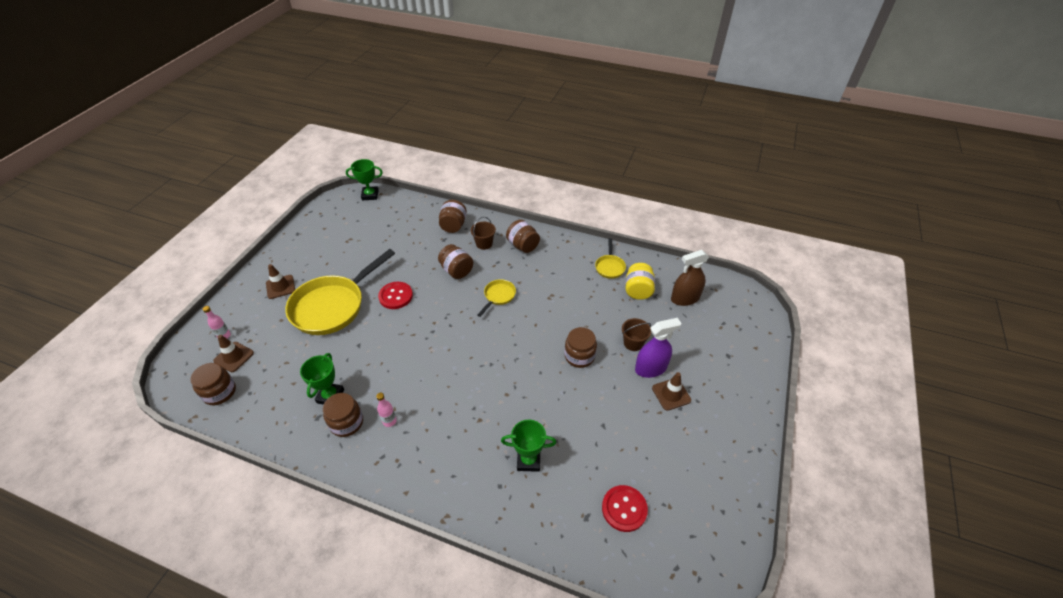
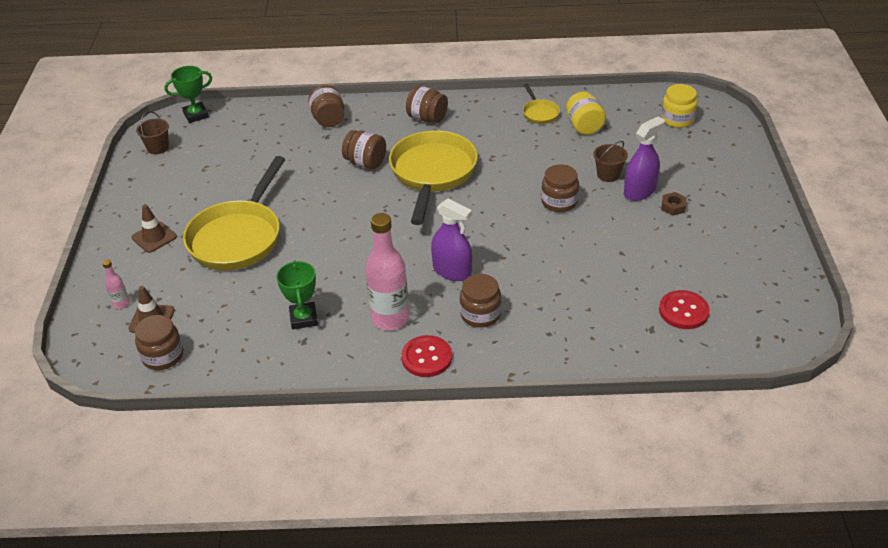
camera: 20 degrees left, 5 degrees down
(347, 423) = (342, 335): brown jar -> brown jar (480, 314)
(389, 421) = (390, 319): pink bottle -> pink bottle, size x2.24
(396, 296) = (309, 206): red button -> red button (426, 357)
(461, 393) = (452, 271): none -> purple spray bottle
(484, 244) = (379, 128): brown bucket -> brown bucket (158, 148)
(498, 296) = (432, 173): yellow pan -> yellow pan, size x2.24
(528, 460) = (564, 304): green trophy -> none
(671, 394) = (673, 207): brown traffic cone -> brown nut
(685, 298) = (638, 120): brown spray bottle -> none
(719, 307) = (677, 119): none -> yellow jar

